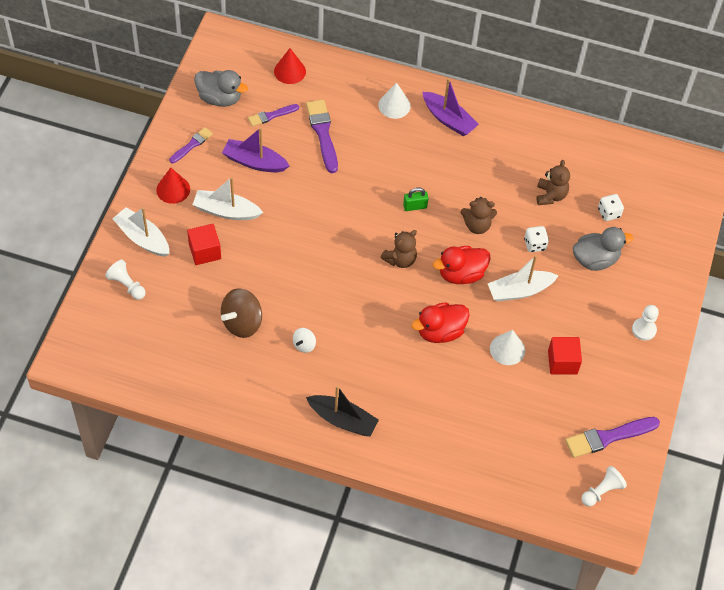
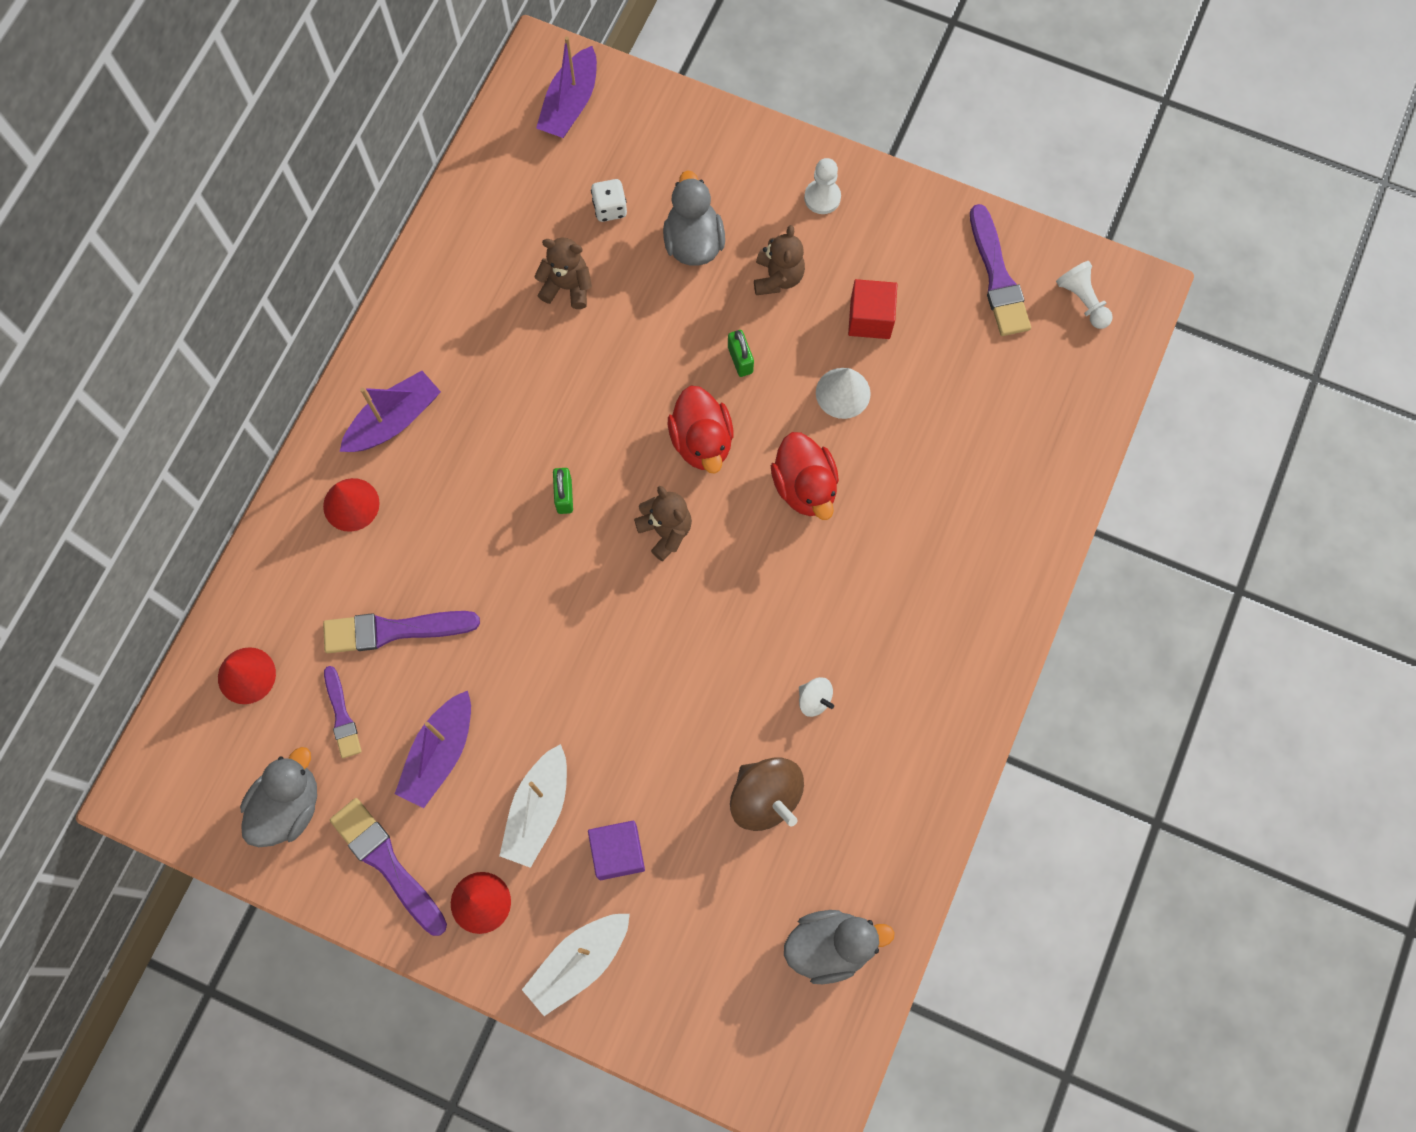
camera: 80 degrees left, 15 degrees up
(127, 285) = (674, 994): white pawn -> none
(157, 361) = (829, 946): none -> grey duck
(192, 145) = (387, 863): purple brush -> purple brush, size x1.66
(205, 251) = (618, 852): red cube -> purple cube
(343, 420) = (952, 652): black boat -> none
(394, 105) = (351, 504): white cone -> red cone
(477, 225) = (612, 405): brown teddy bear -> brown teddy bear (777, 277)
(519, 291) = (740, 359): white boat -> green padlock
(535, 244) = (657, 324): white dice -> none
(677, 186) = (570, 104): none -> purple boat

